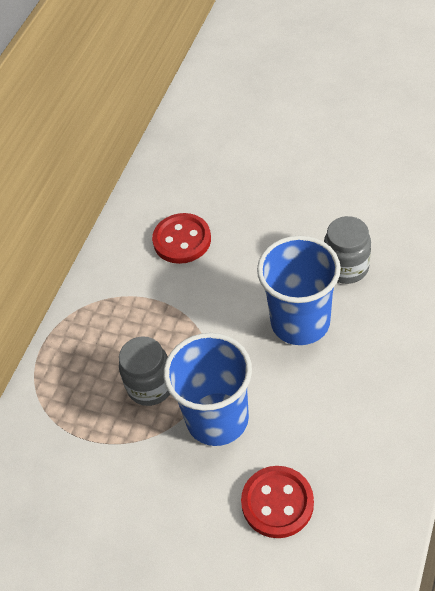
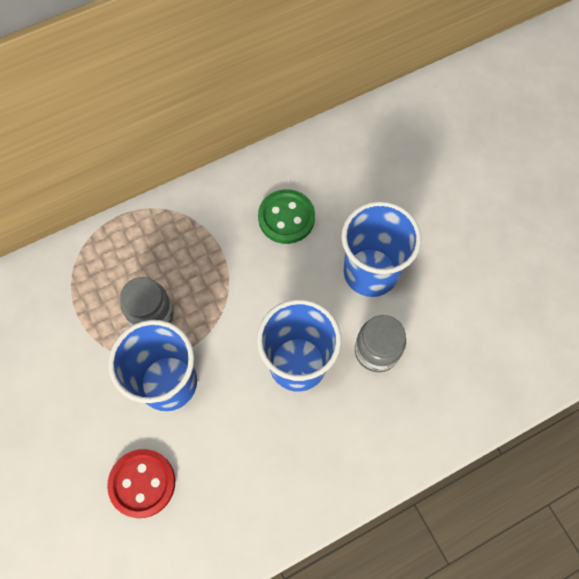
camera: 35 degrees right, 15 degrees up
(182, 240) = (286, 218): red button -> green button
(284, 224) = (370, 272): none -> blue cup

